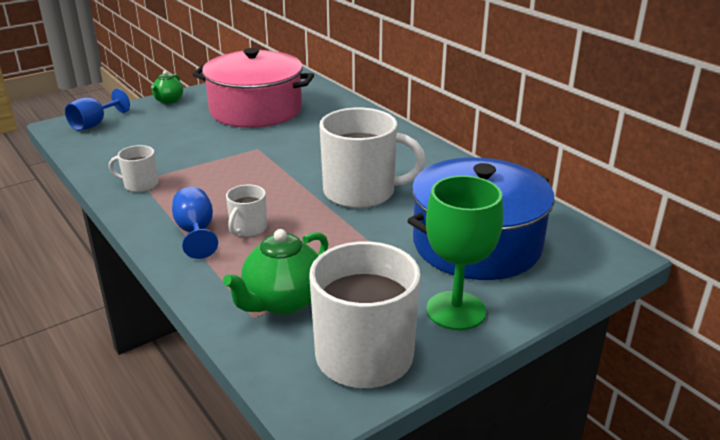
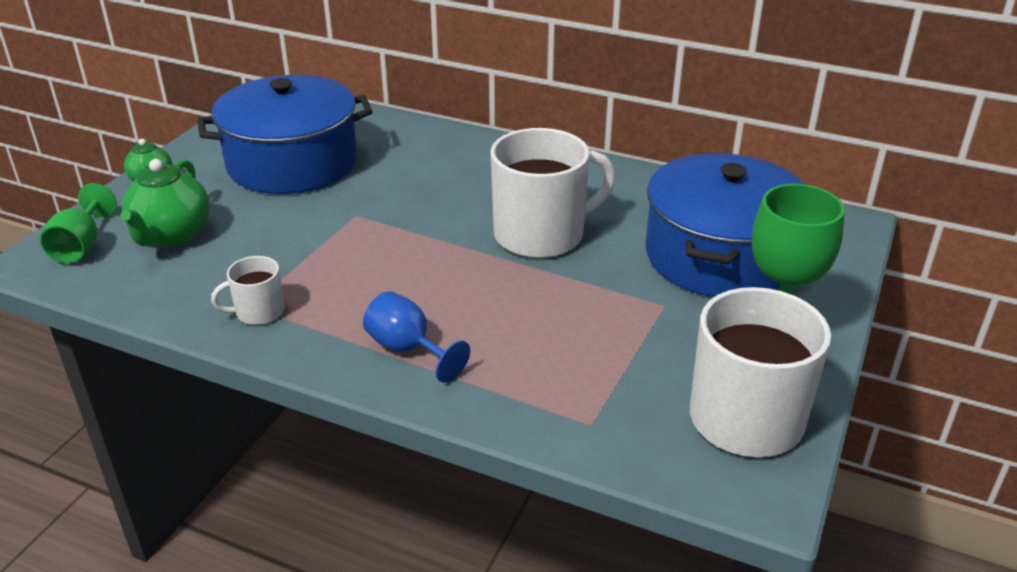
camera: 30 degrees left, 5 degrees up
(94, 124) = (81, 246): blue goblet -> green goblet
(248, 228) = (464, 323): white mug -> none
(256, 110) = (292, 163): pink pot -> blue pot
(283, 301) = (602, 394): green teapot -> green teapot (171, 235)

